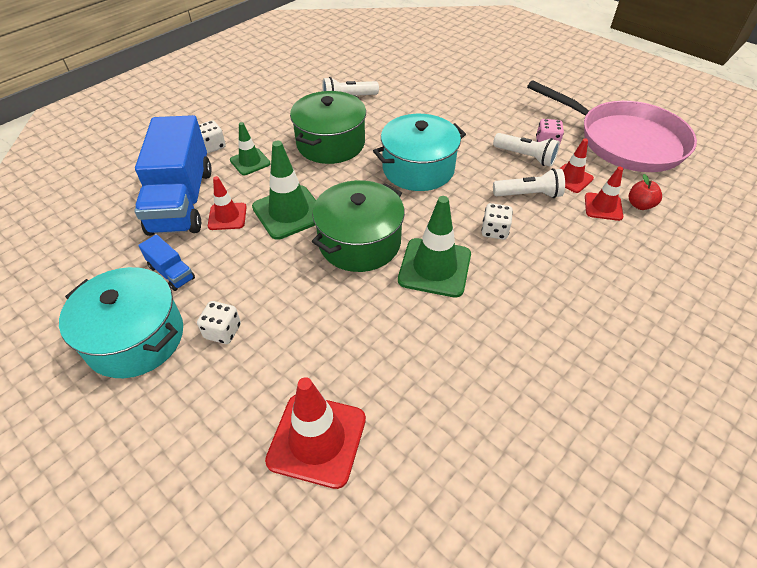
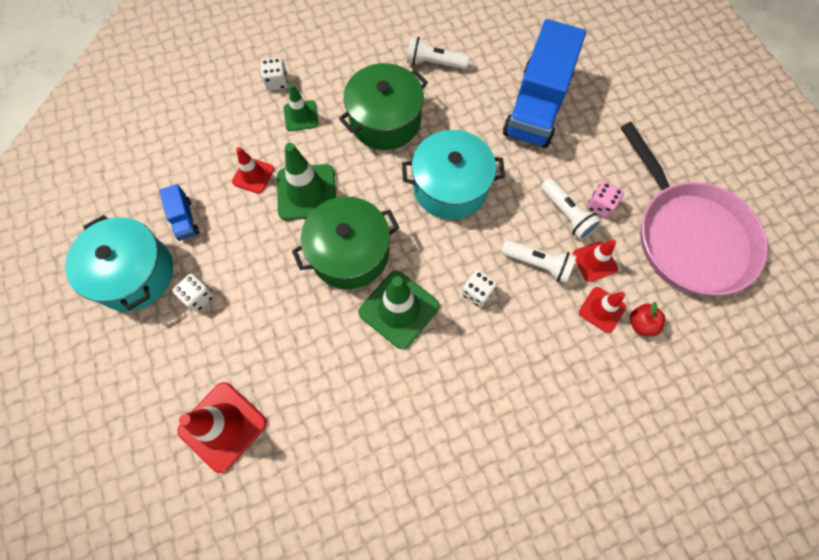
camera: 25 degrees right, 20 degrees up
(182, 200) = (223, 141): blue truck -> blue truck (536, 106)

